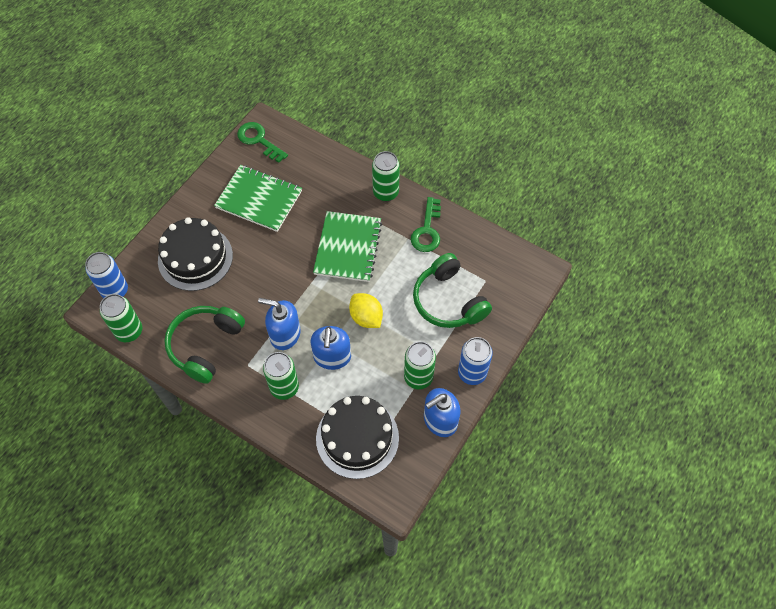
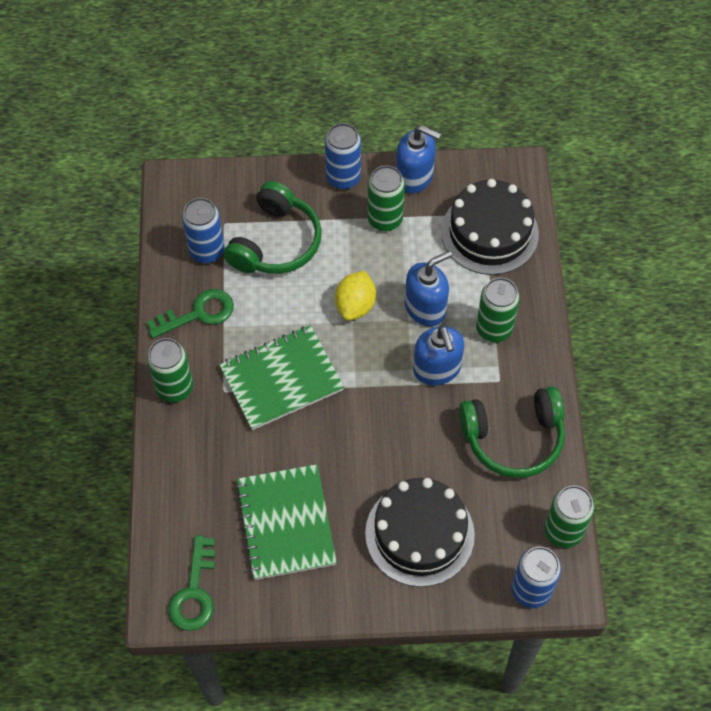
camera: 125 degrees left, 0 degrees up
(470, 259) = (207, 251): none -> blue can

